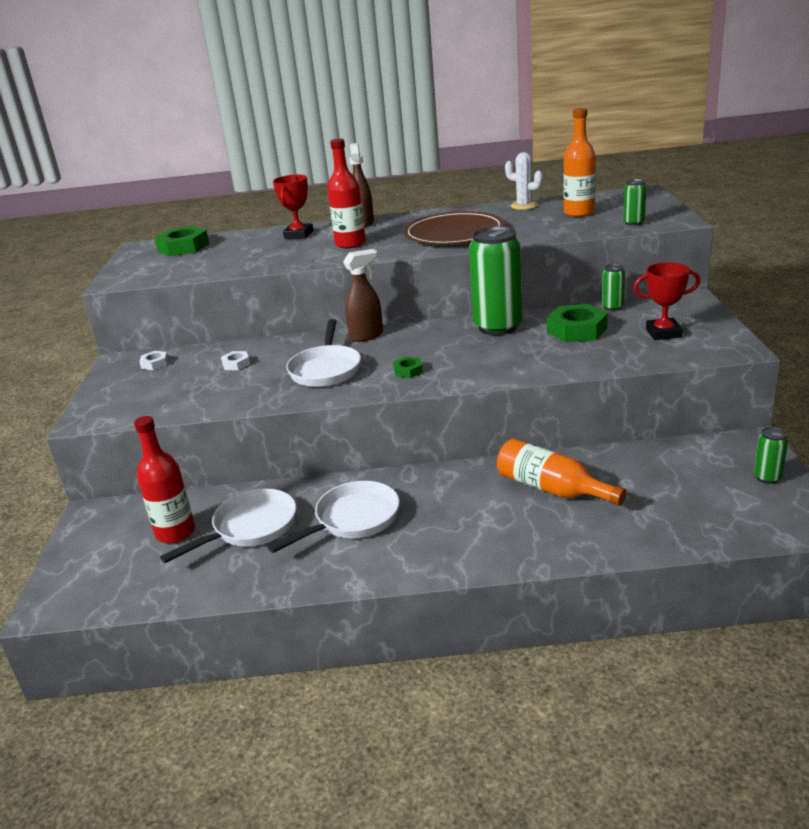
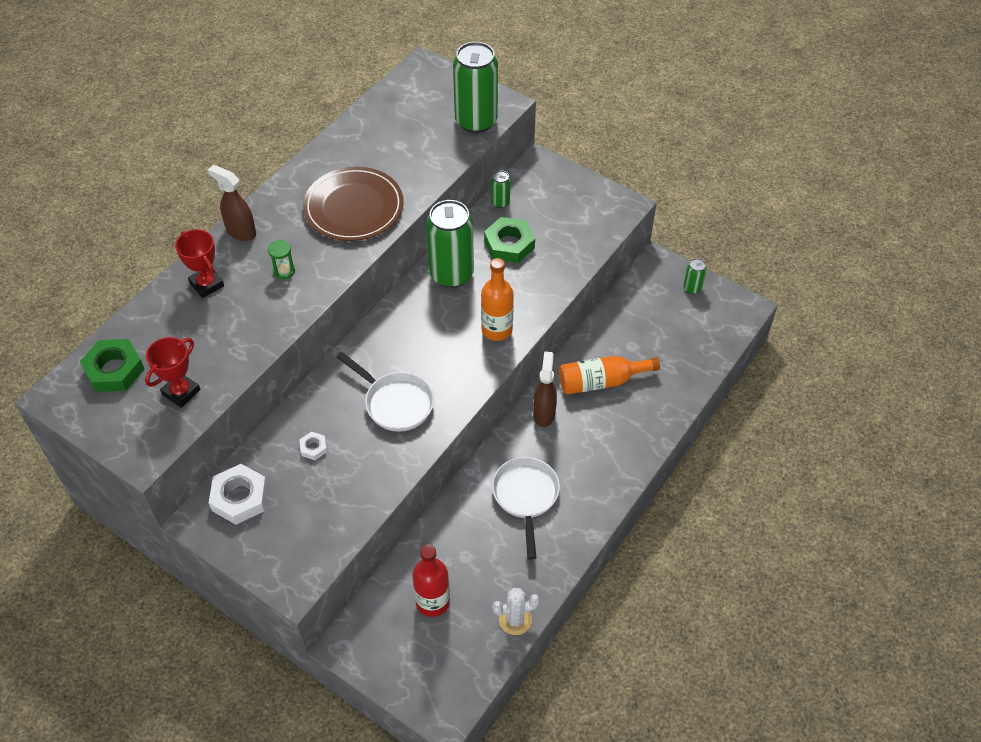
camera: 55 degrees left, 25 degrees up
(154, 363) = (239, 498): white nut -> white nut, size x2.00
(250, 528) = (474, 556): white pan -> none
(350, 244) = (284, 271): red bottle -> green hourglass
(367, 336) = (368, 347): brown spray bottle -> brown spray bottle (544, 413)
(408, 371) = (456, 362): green nut -> none
(524, 206) = (353, 133): white cactus -> white cactus (515, 620)
(579, 213) = (414, 124): orange bottle -> orange bottle (497, 329)
(633, 223) = (476, 121): green can -> green can, size x2.24
(663, 333) = (566, 214): red trophy -> red trophy (181, 392)

